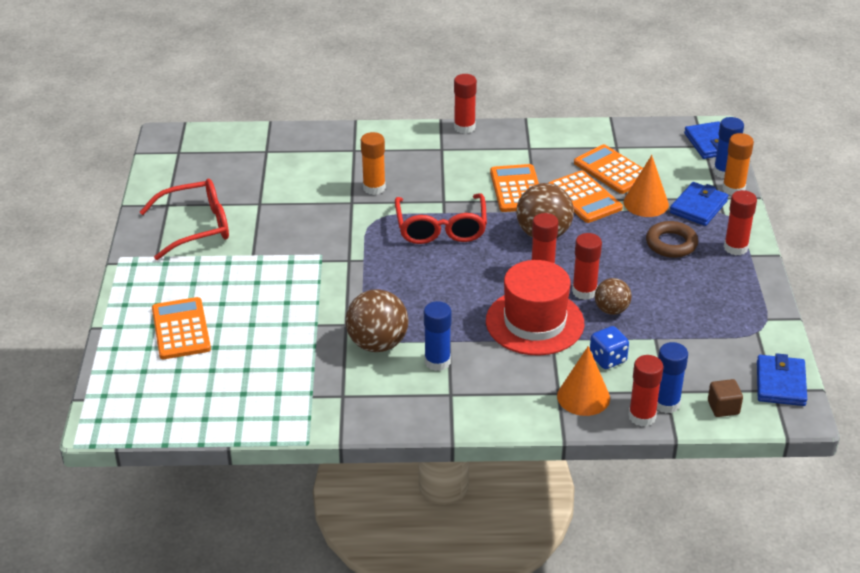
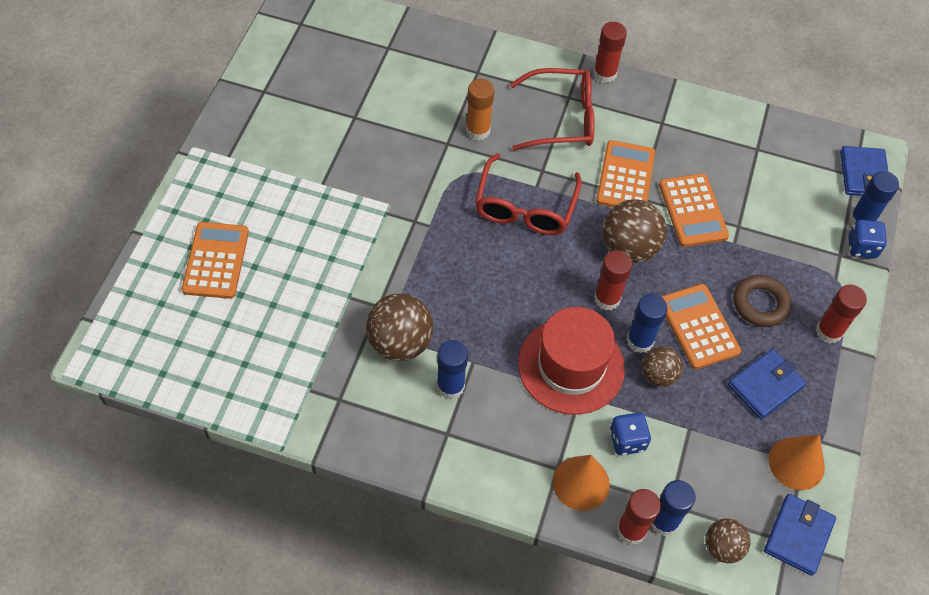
camera: 15 degrees right, 20 degrees up
(196, 227) = (281, 130): red glasses -> red glasses (562, 118)
(584, 291) = (640, 341): red glue stick -> blue glue stick
(612, 170) = (739, 181): orange calculator -> orange calculator (698, 326)
(646, 203) = (756, 238): orange cone -> orange cone (796, 463)
(698, 207) = (812, 261): blue wallet -> blue wallet (765, 386)
(723, 407) = (722, 547): brown cube -> brown ball
(733, 189) = (861, 247): orange glue stick -> blue dice

